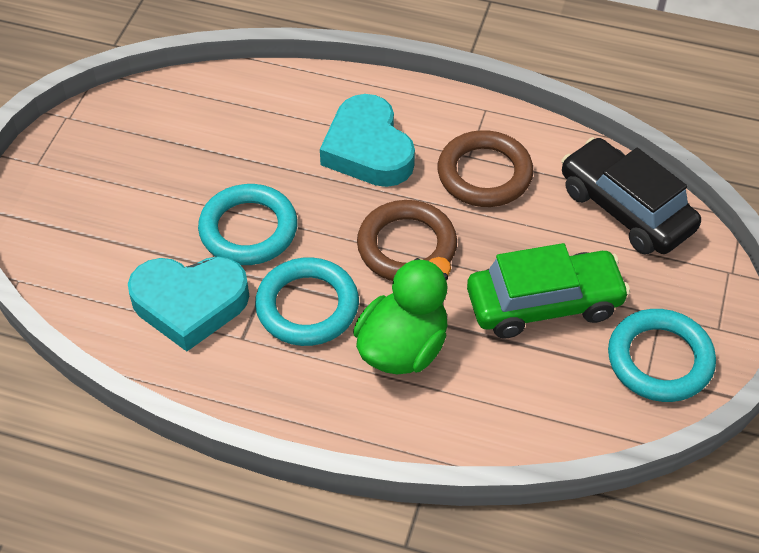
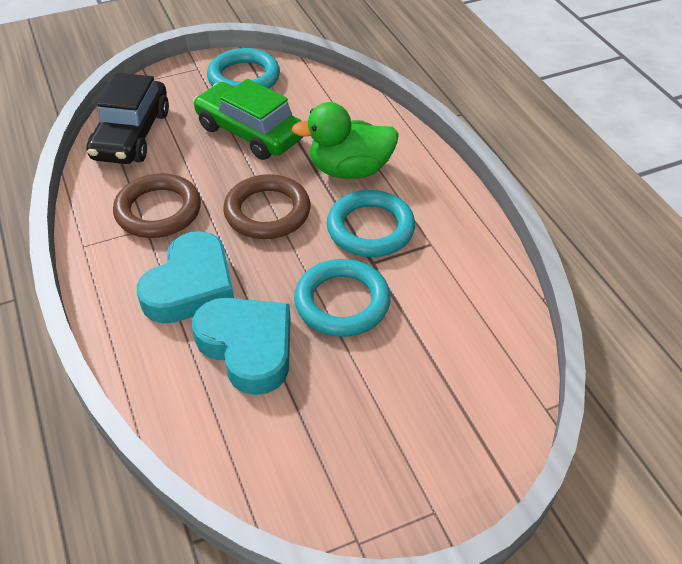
camera: 130 degrees left, 5 degrees down
(190, 304) = (439, 288): turquoise heart -> turquoise heart (248, 347)

